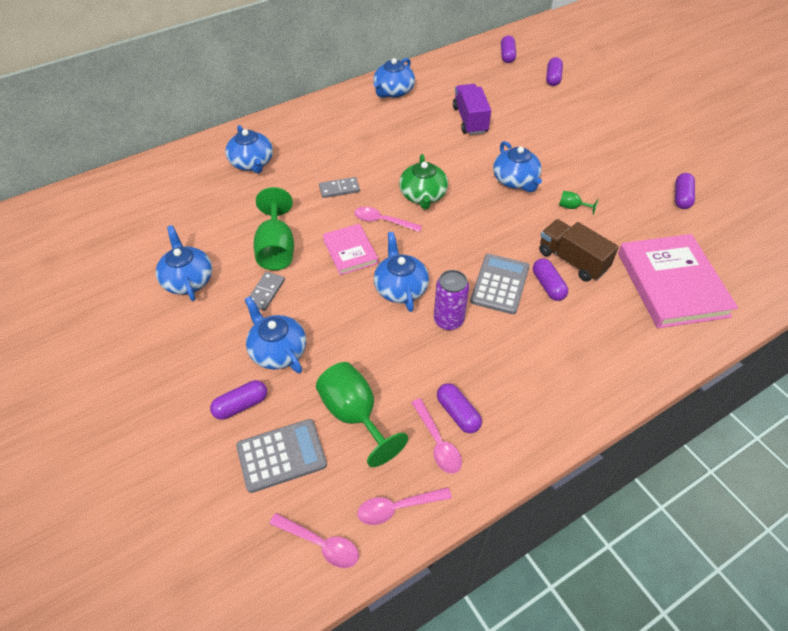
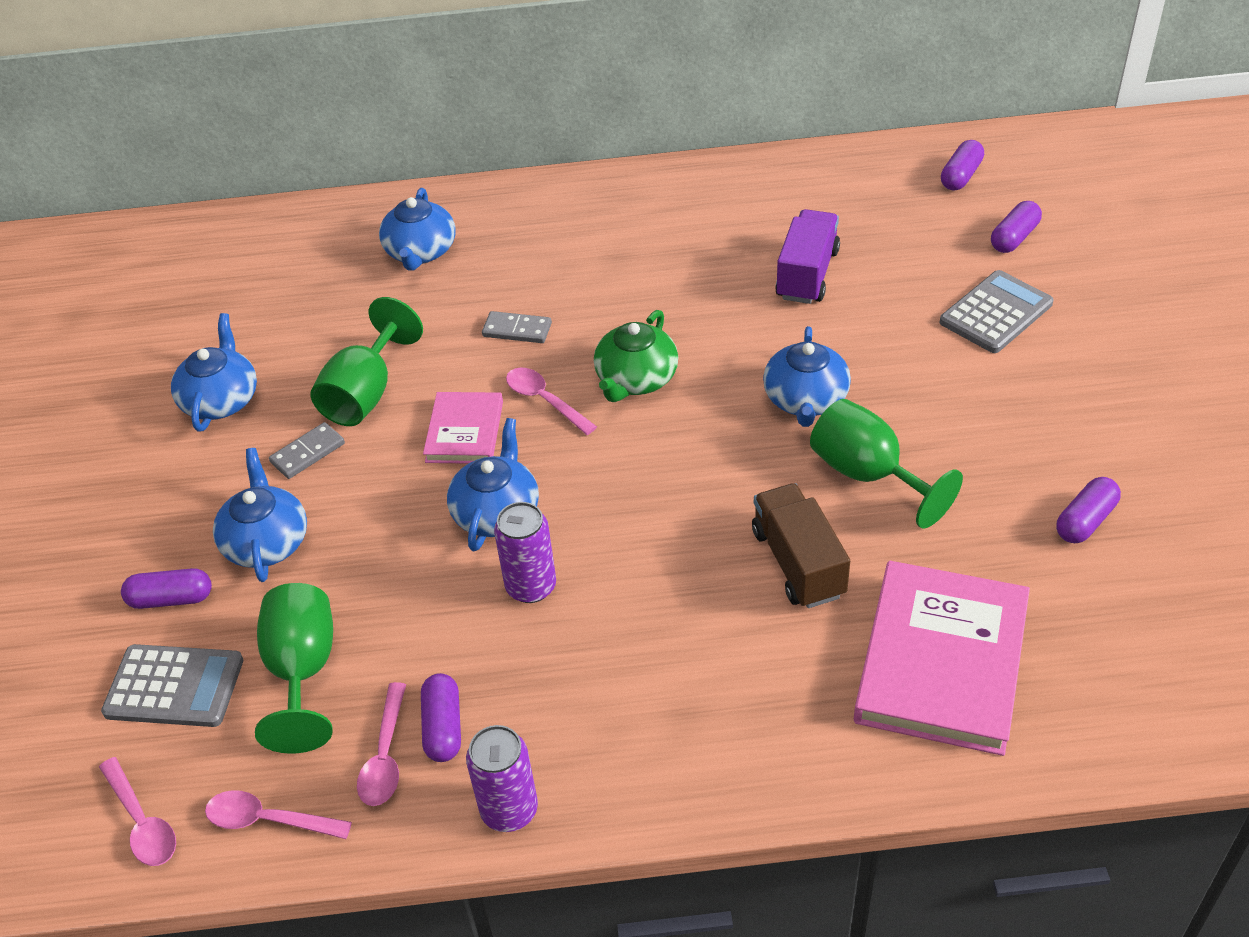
camera: 30 degrees right, 5 degrees down
(393, 91) = (715, 192): blue teapot -> none
(500, 284) = (650, 559): grey calculator -> grey calculator (996, 313)
(526, 442) = (509, 810): none -> purple can
(548, 285) = (726, 589): purple capsule -> none
(572, 207) = (868, 475): green goblet -> green goblet, size x2.19

